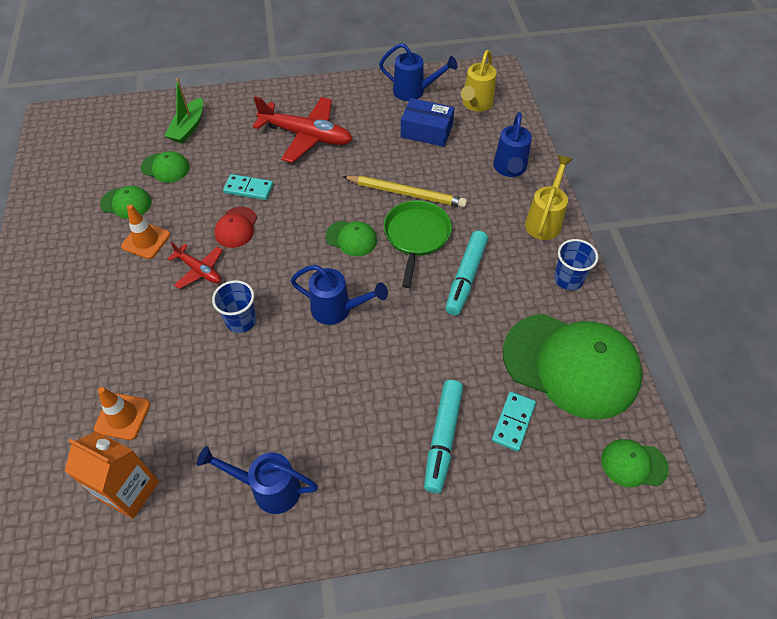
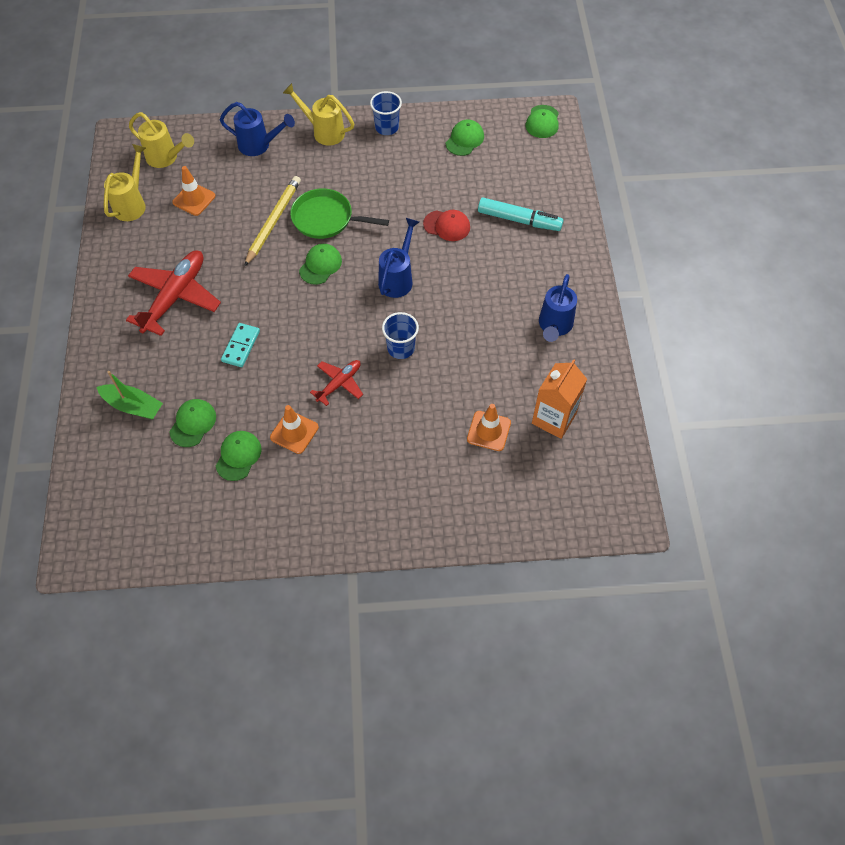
camera: 85 degrees left, 5 degrees up
(236, 227) = (291, 355): red cap -> red cap (447, 226)
(414, 91) = (132, 203): blue watering can -> yellow watering can
(426, 131) = (194, 199): blue box -> orange traffic cone
(466, 277) = (376, 190): turquoise marker -> none
(513, 422) = (508, 179): turquoise domino -> none
(571, 365) = (464, 139): green cap -> green cap, size x0.44

